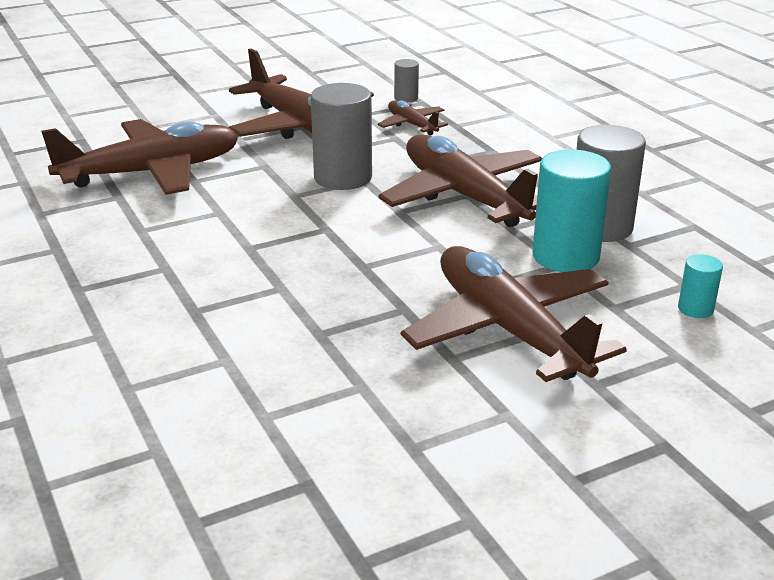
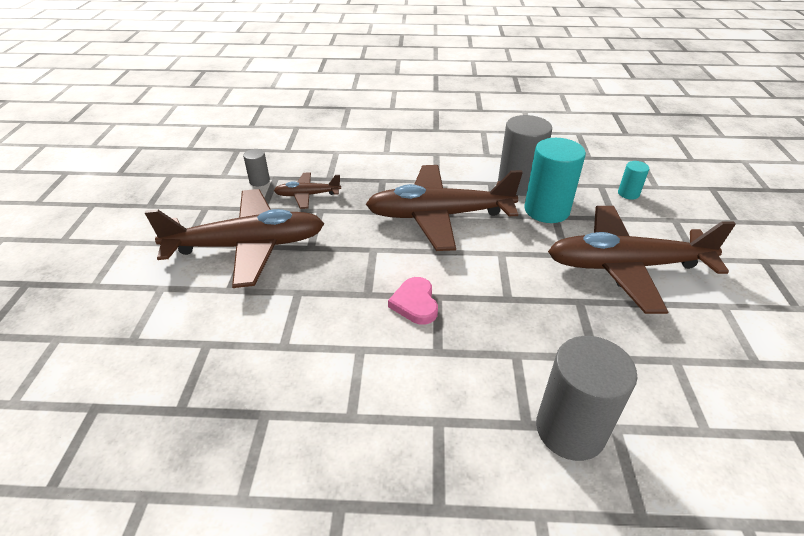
camera: 60 degrees left, 10 degrees up
(152, 172) = (237, 371): brown plane -> none
(304, 220) = (415, 303): none -> pink heart
(343, 177) = (361, 258): grey cylinder -> grey cylinder (570, 429)

